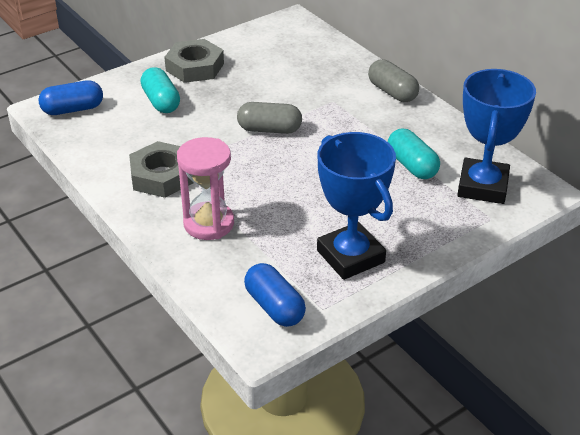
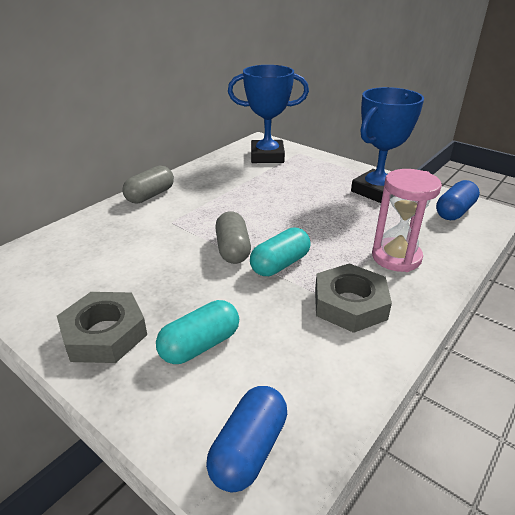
camera: 105 degrees left, 5 degrees down
(73, 109) = (249, 450): blue capsule -> blue capsule turned 60 degrees clockwise
(412, 165) = (256, 179): turquoise capsule -> turquoise capsule (280, 264)

